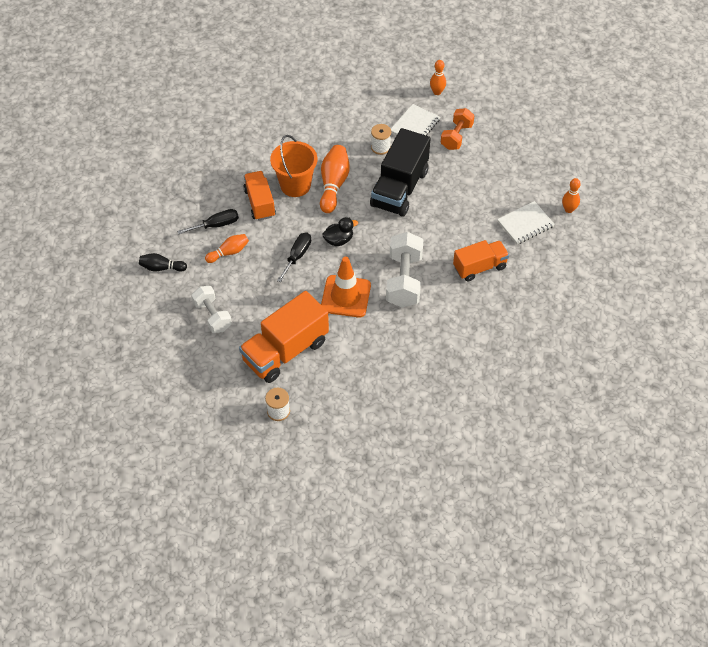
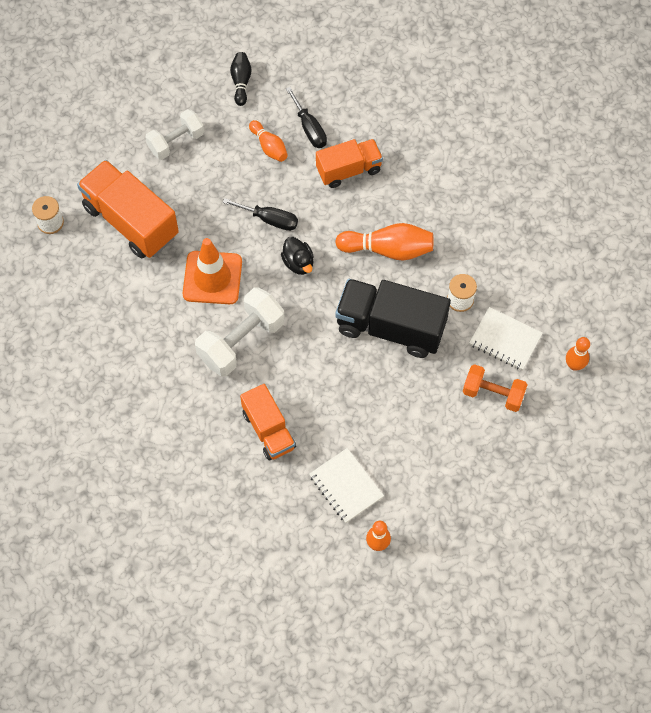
camera: 85 degrees right, 10 degrees up
(295, 185) = (382, 206): orange bucket -> none
(404, 280) = (241, 341): white dumbbell -> white dumbbell turned 45 degrees counterclockwise

